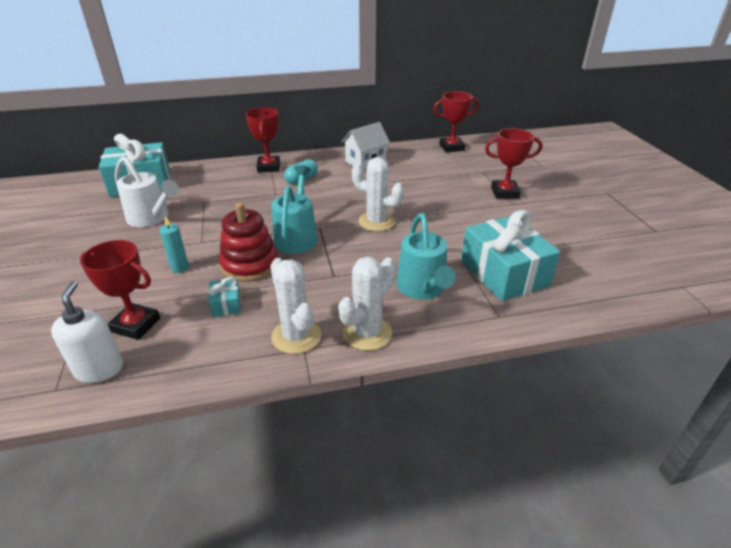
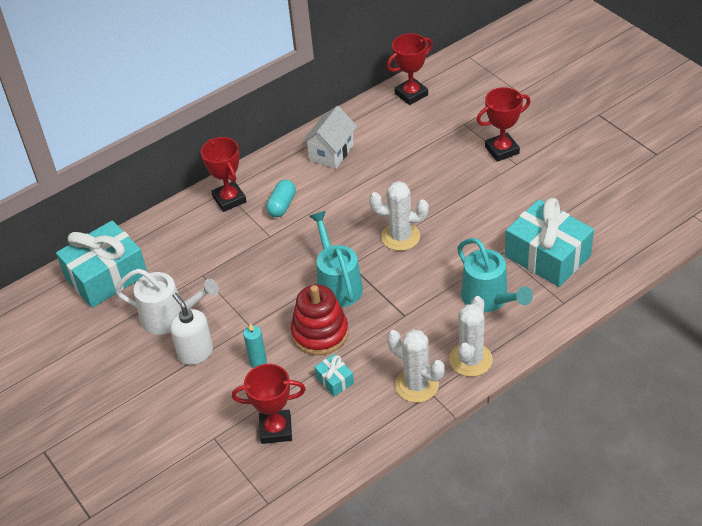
camera: 20 degrees left, 10 degrees up
(99, 369) = (285, 475): white soap dispenser -> white soap dispenser (195, 353)

